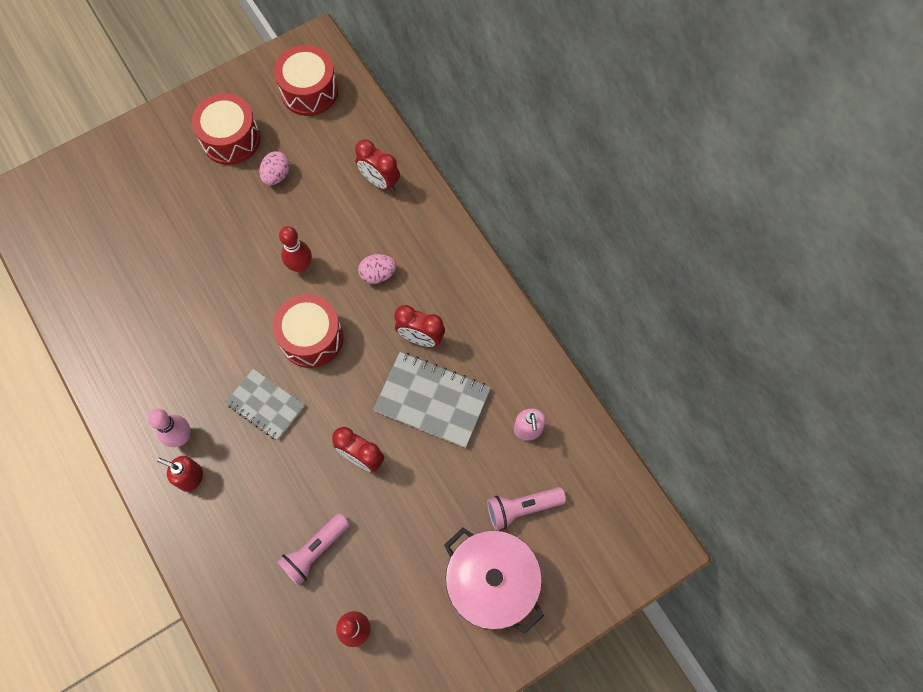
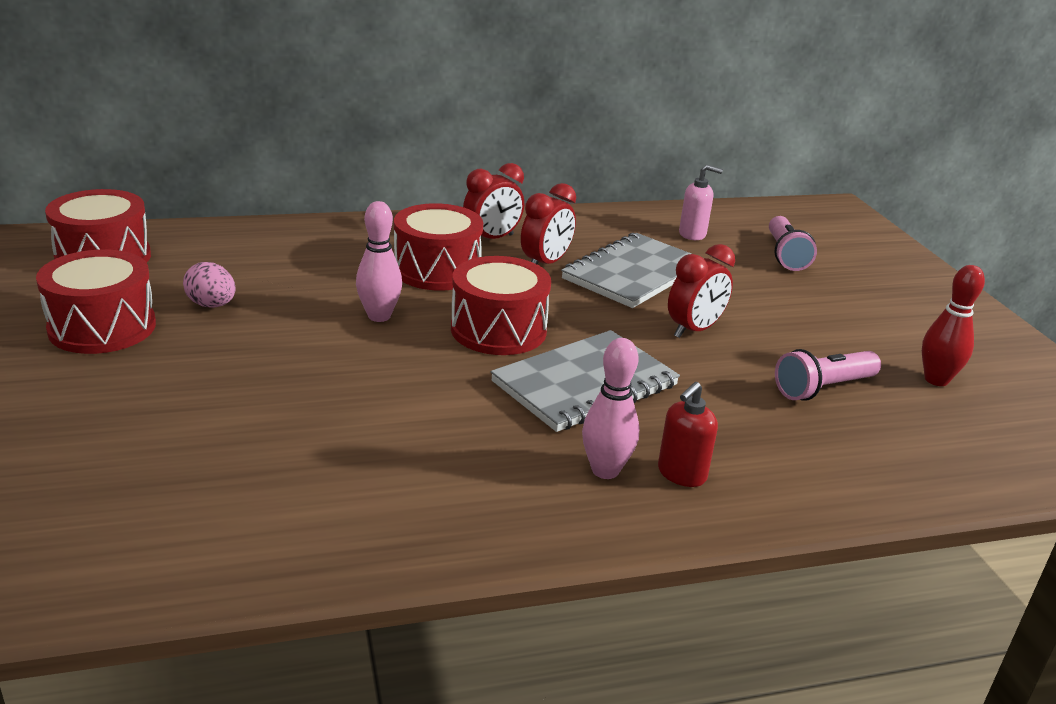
camera: 75 degrees left, 40 degrees down
(265, 405) = (584, 384): grey notebook -> grey notebook, size x1.50
(300, 266) = (379, 316): red bowling pin -> pink bowling pin
(315, 551) = (823, 388): pink flashlight -> pink flashlight turned 90 degrees clockwise
(378, 274) = (437, 270): pink egg -> red drum
(379, 181) = (302, 243): red clock -> red clock (492, 239)
(491, 583) = (873, 288): pink pot -> none

